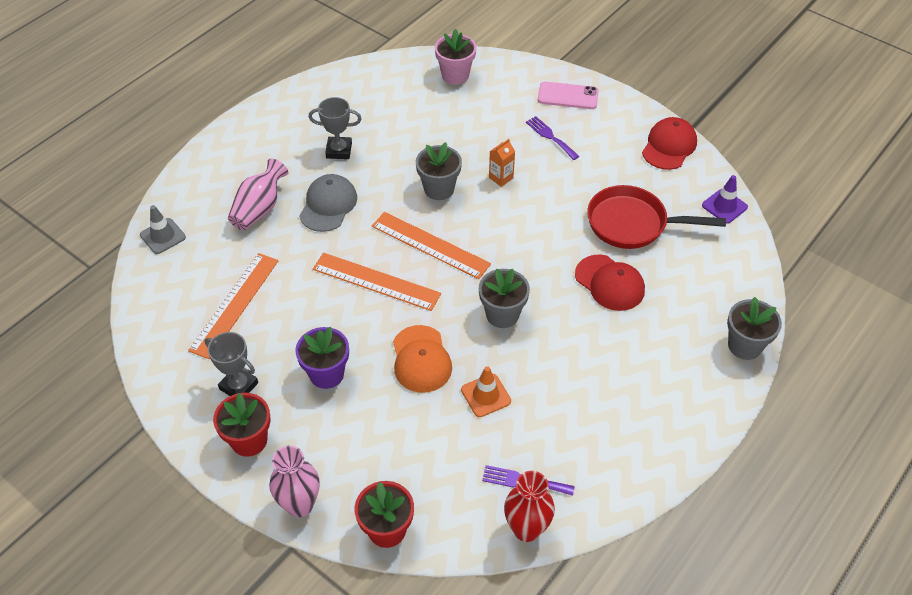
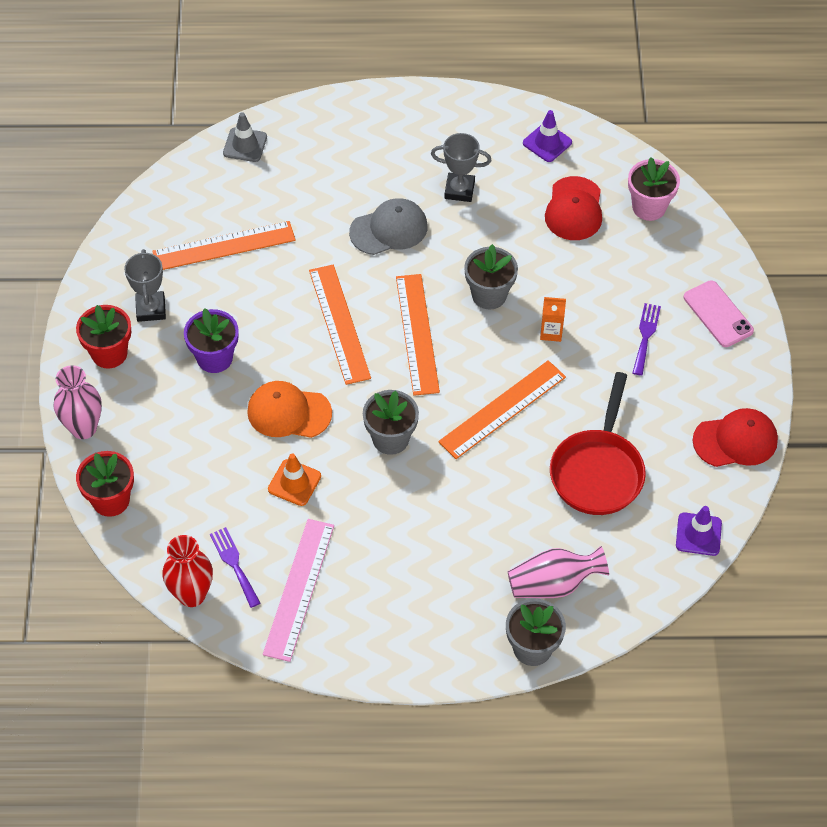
camera: 50 degrees right, 5 degrees up
(259, 209) = (337, 185): pink vase -> pink vase (553, 584)
(339, 150) = (459, 190): grey trophy -> grey trophy turned 45 degrees counterclockwise
(352, 88) = (547, 143): none -> purple traffic cone
(421, 359) = (288, 412): orange cap -> orange cap turned 60 degrees clockwise
(537, 240) = (502, 409): none -> orange ruler
(582, 453) = (299, 589): none -> pink ruler
(609, 283) = (505, 497): red cap -> red cap (574, 209)
(632, 223) = (597, 471): red pan -> red pan turned 135 degrees counterclockwise

